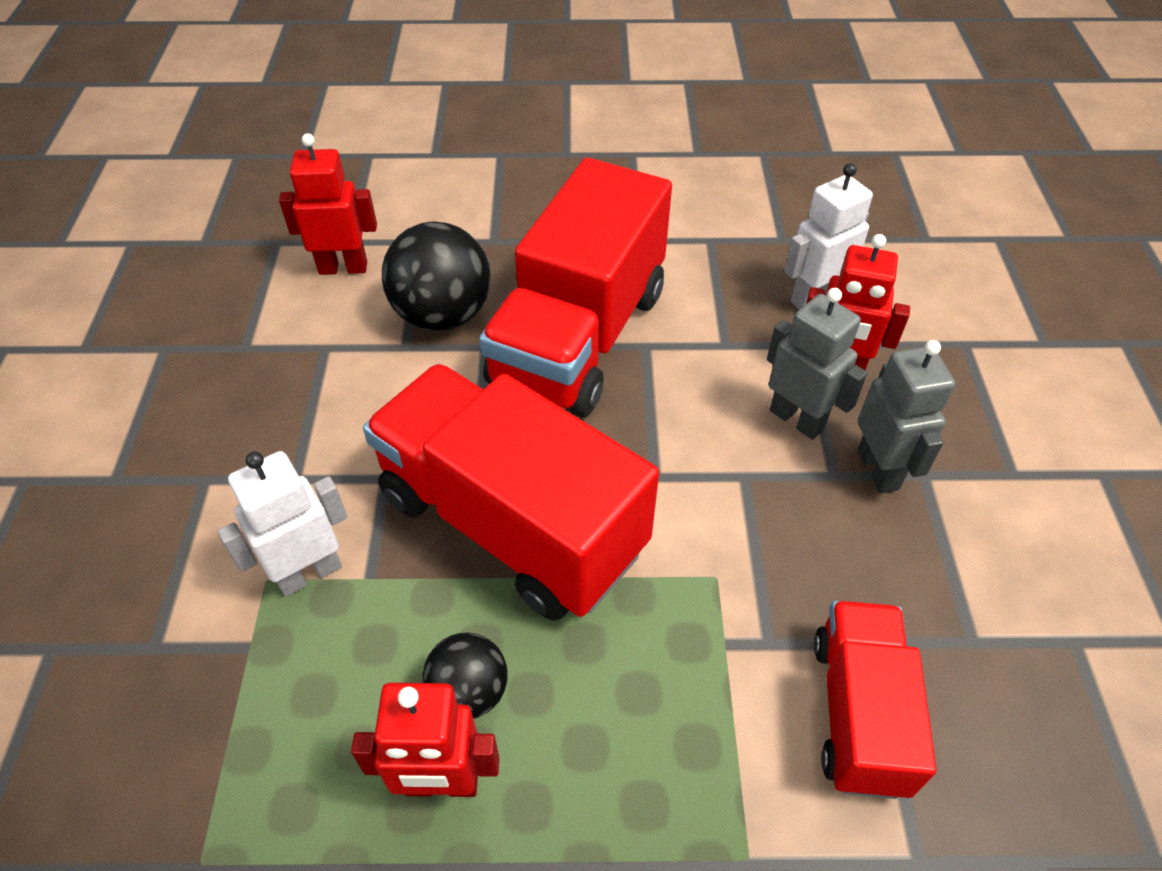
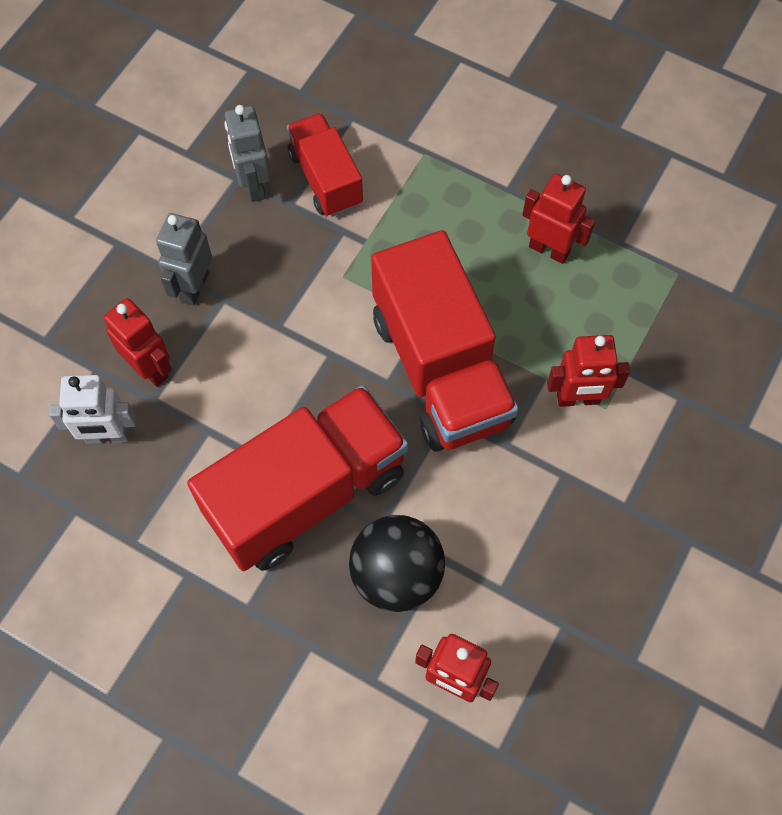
camera: 150 degrees left, 15 degrees up
(309, 573) = (578, 399): white robot -> red robot
(469, 692) = (515, 285): black ball -> none
(797, 419) = (211, 345): grey robot -> grey robot (254, 185)
(858, 713) = (325, 179): red truck -> red truck turned 120 degrees clockwise

